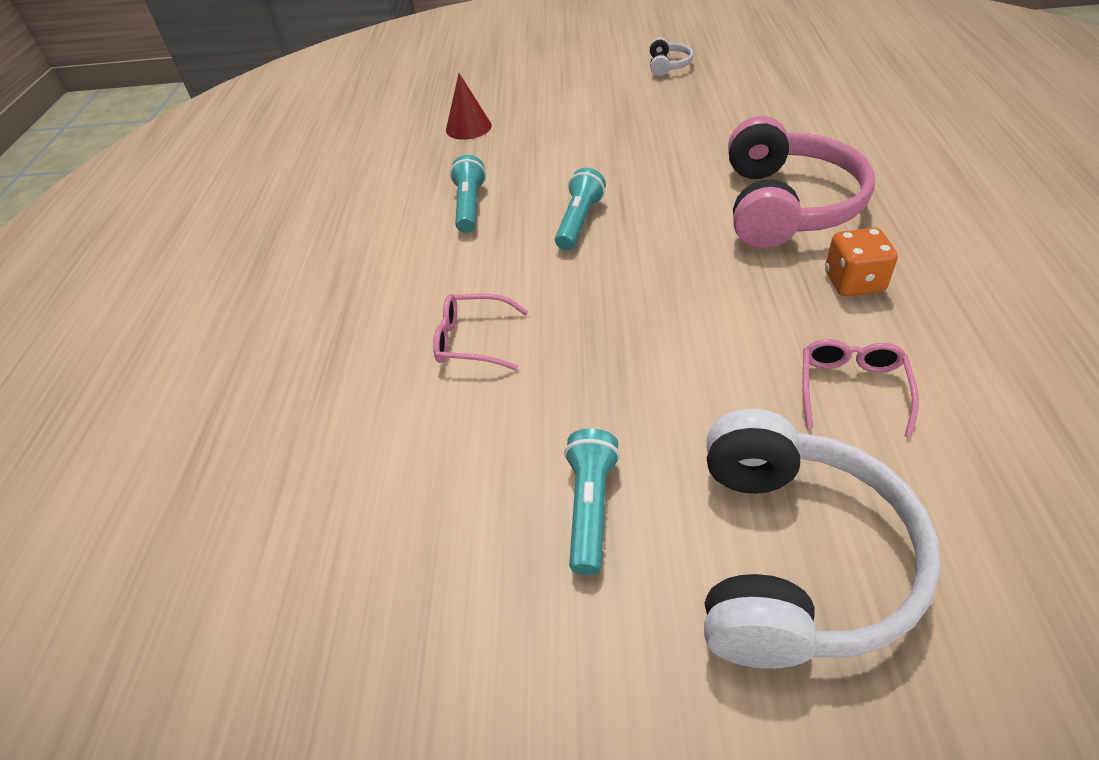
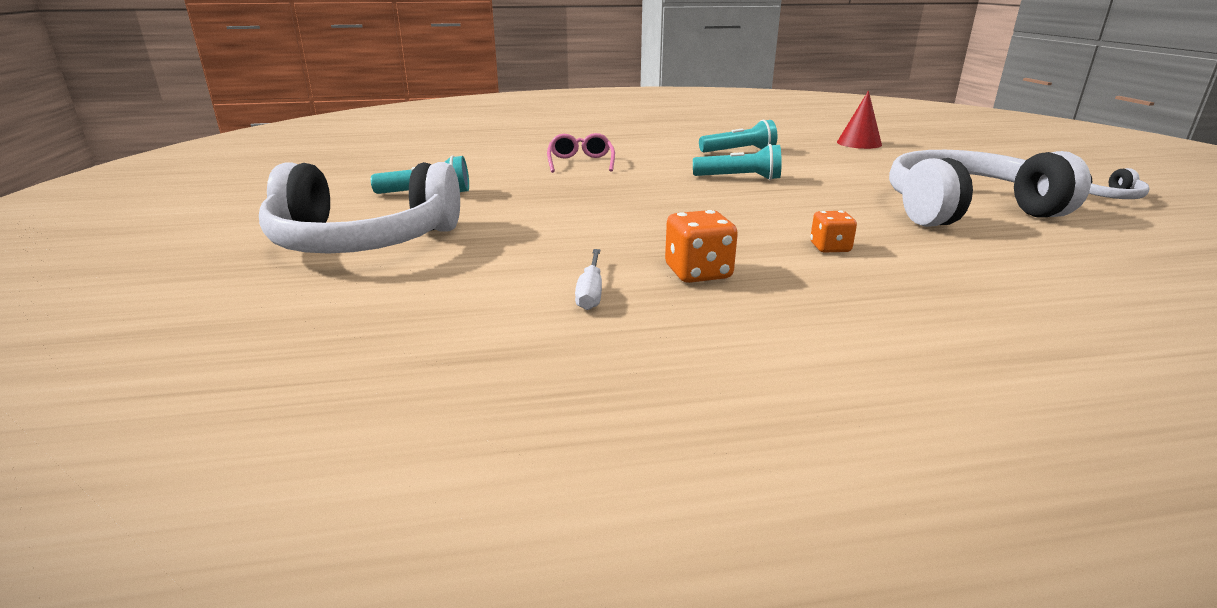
camera: 75 degrees right, 20 degrees down
(694, 126) = (965, 210): none -> white headphones
(787, 205) = (830, 248): pink headphones -> orange dice
(851, 389) = (532, 265): pink glasses -> none
(910, 349) = (590, 292): none -> white screwdriver

